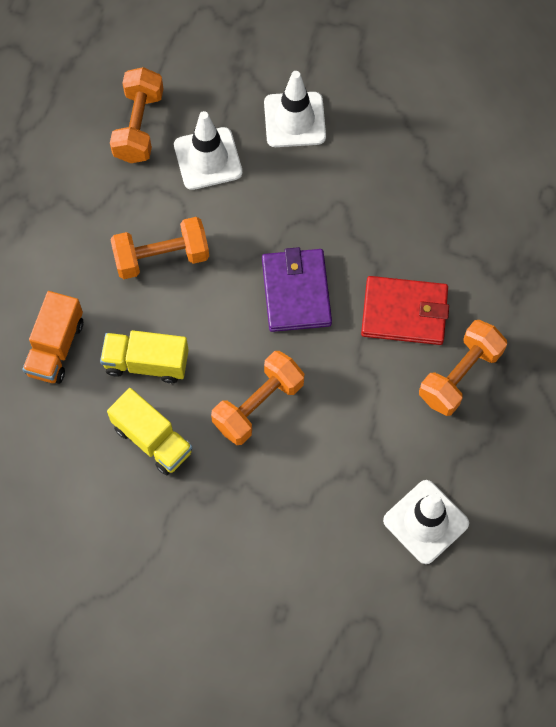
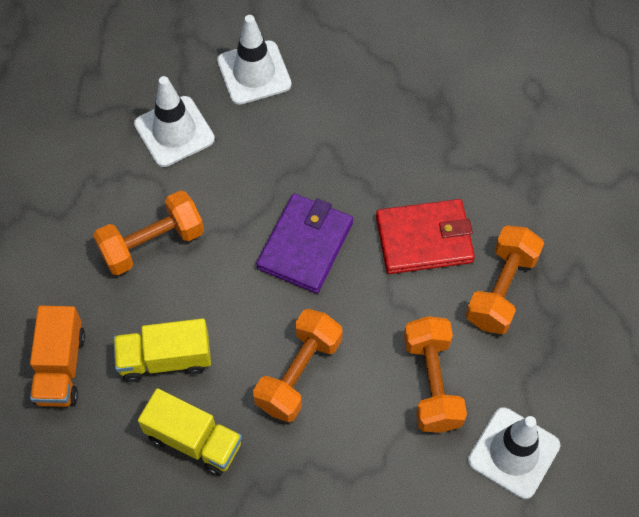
camera: 15 degrees left, 5 degrees down
(139, 126) = (92, 115): orange dumbbell -> orange dumbbell (432, 383)
(296, 292) = (305, 245): purple wallet -> purple wallet turned 45 degrees clockwise

